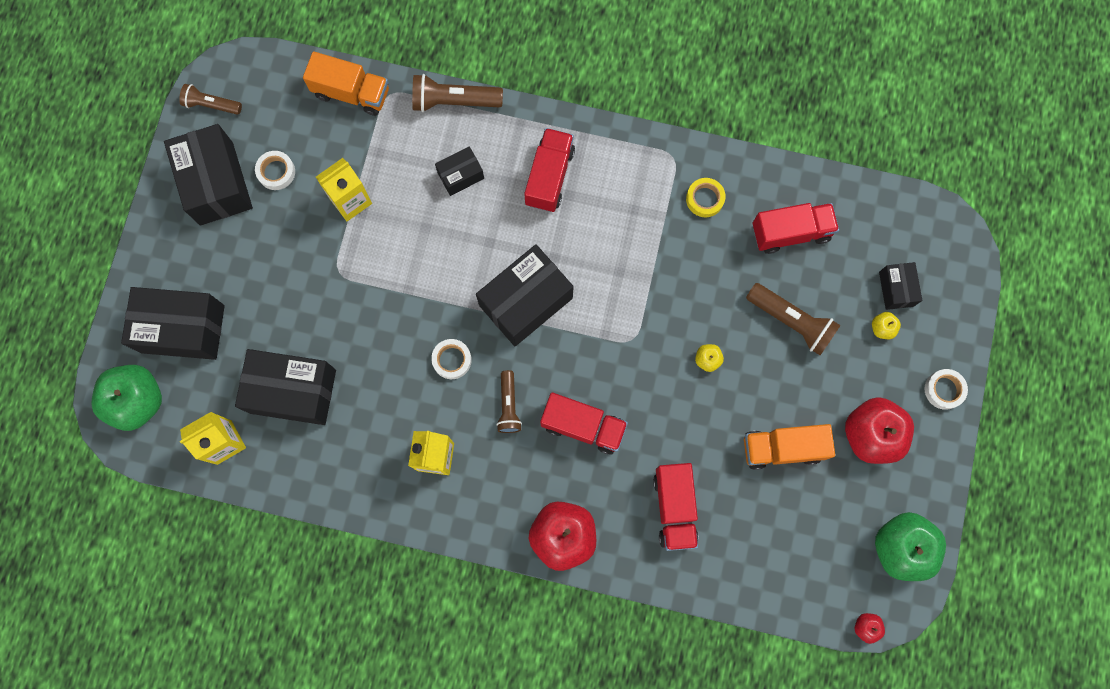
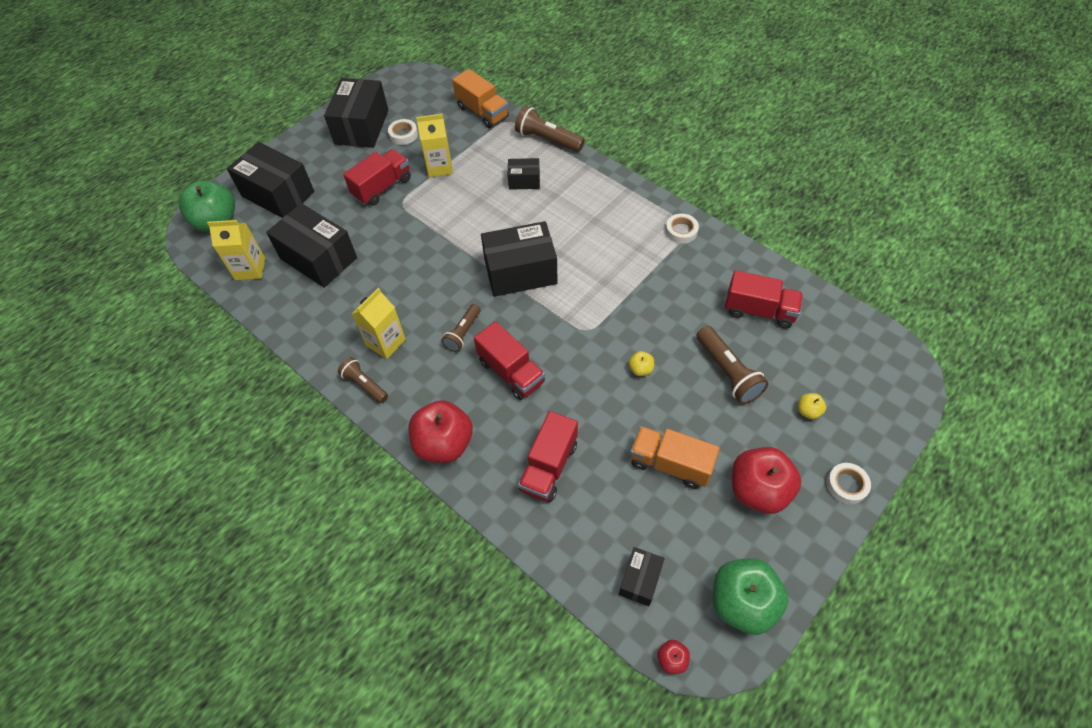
camera: 30 degrees right, 20 degrees down
(211, 105) = (390, 88): brown flashlight -> brown flashlight (364, 385)
(452, 360) = (442, 286): white tape -> white tape (681, 231)
(549, 177) = (587, 205): red truck -> red truck (382, 187)
(704, 199) = (699, 262): yellow tape -> none
(896, 289) = (835, 387): black box -> black box (640, 580)

